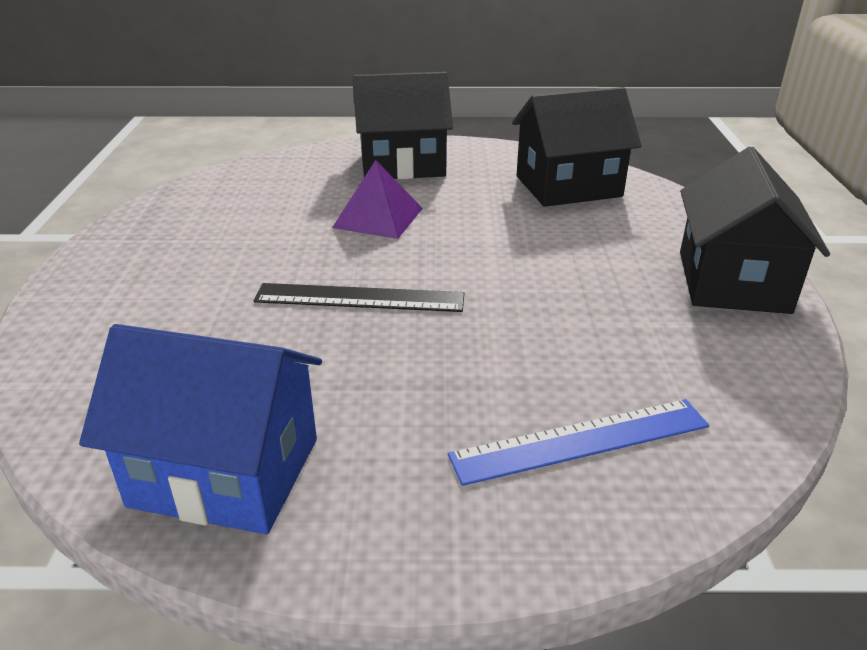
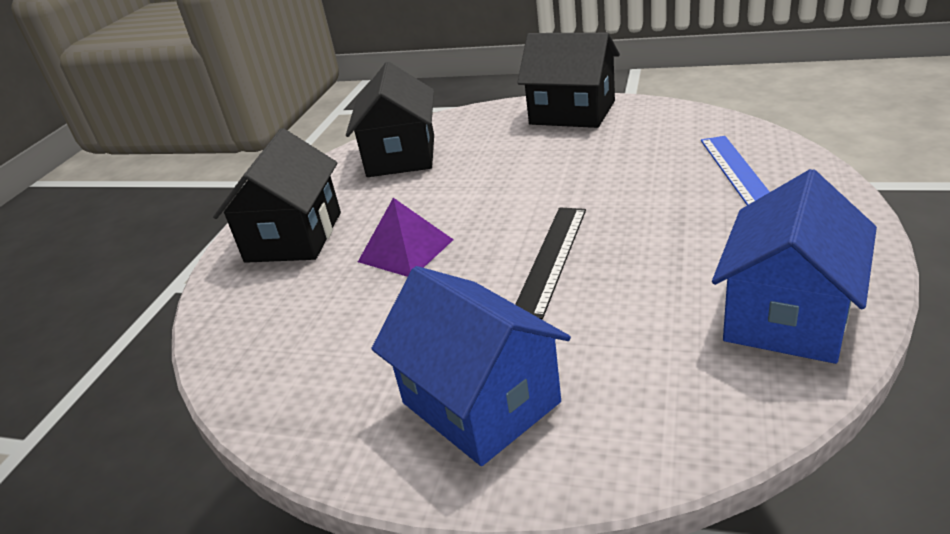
camera: 70 degrees left, 0 degrees up
(146, 283) = (480, 402): none -> blue house

